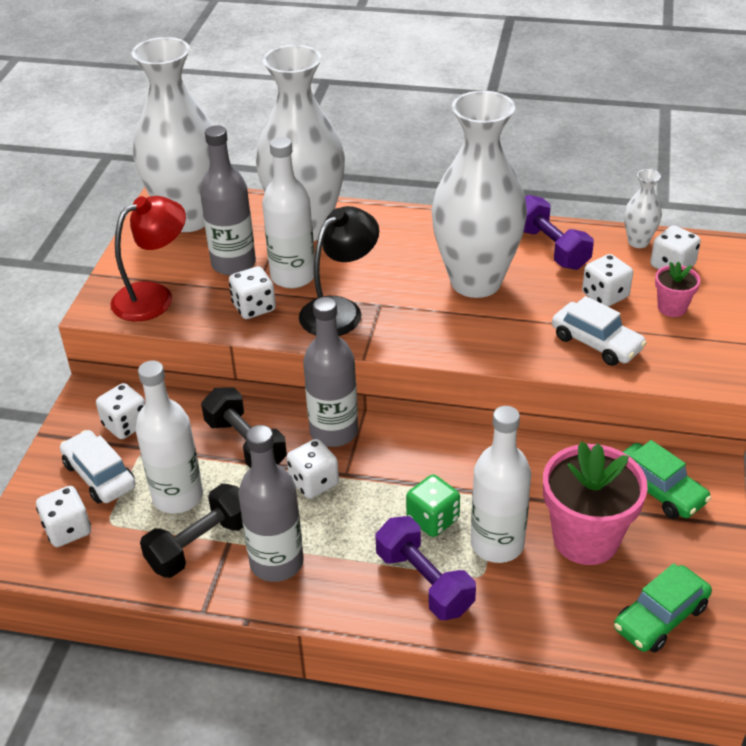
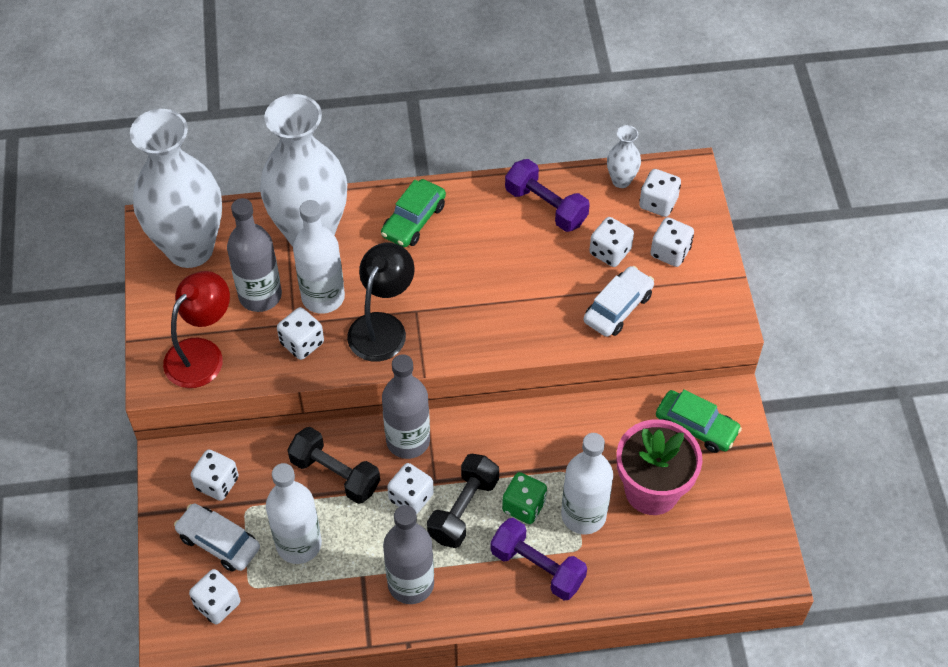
camera: 20 degrees left, 15 degrees up
(200, 545) = (339, 585): black dumbbell -> black dumbbell (463, 509)
(476, 282) = (492, 263): white vase -> none
(596, 343) = (618, 308): white car -> white car turned 75 degrees counterclockwise
(660, 617) = (728, 546): green car -> green car (414, 220)
(672, 307) = (670, 252): pink flower pot -> white dice

